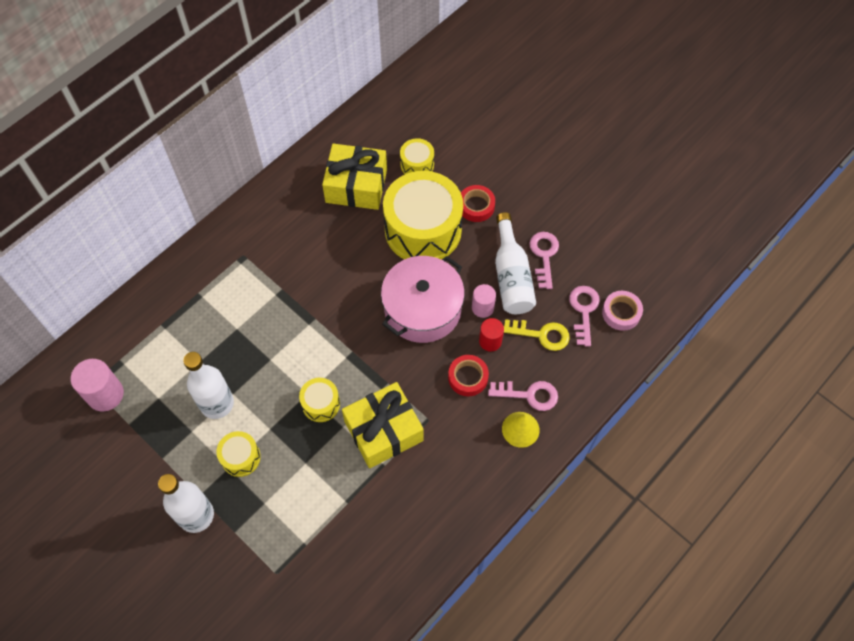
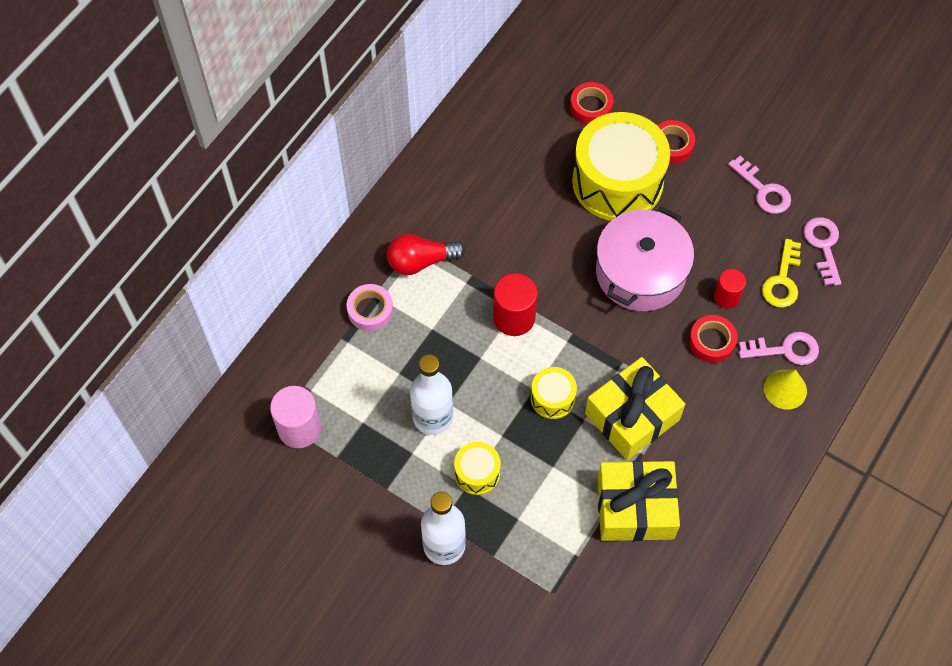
camera: 10 degrees left, 0 degrees up
(243, 271) = (421, 261): none -> red light bulb
(307, 330) = (514, 317): none -> red cylinder
(356, 186) = (526, 142): yellow gift -> yellow gift (635, 508)
(417, 164) = (591, 107): yellow drum -> red tape
(482, 308) = (708, 260): pink cylinder -> none
(511, 276) = (732, 219): white bottle -> none
(541, 334) = (782, 280): yellow key -> yellow key turned 105 degrees clockwise
(544, 255) = (763, 190): pink key -> pink key turned 150 degrees clockwise
(621, 313) = (865, 241): pink tape -> pink tape (370, 310)

